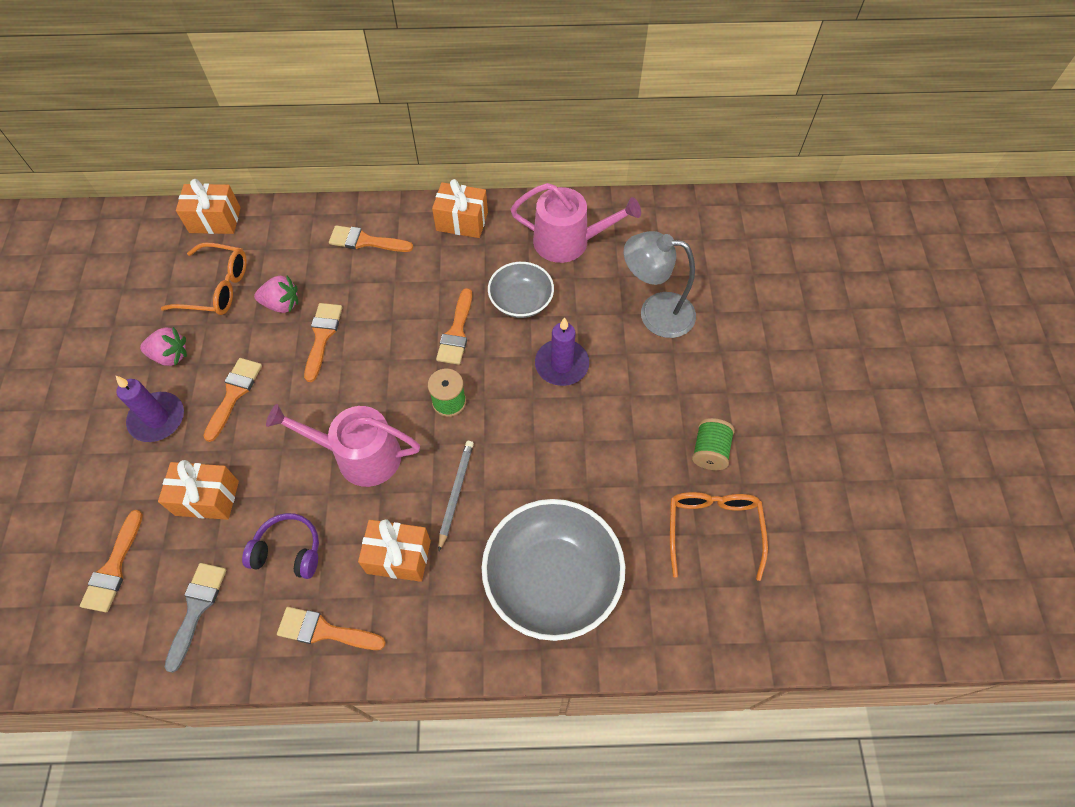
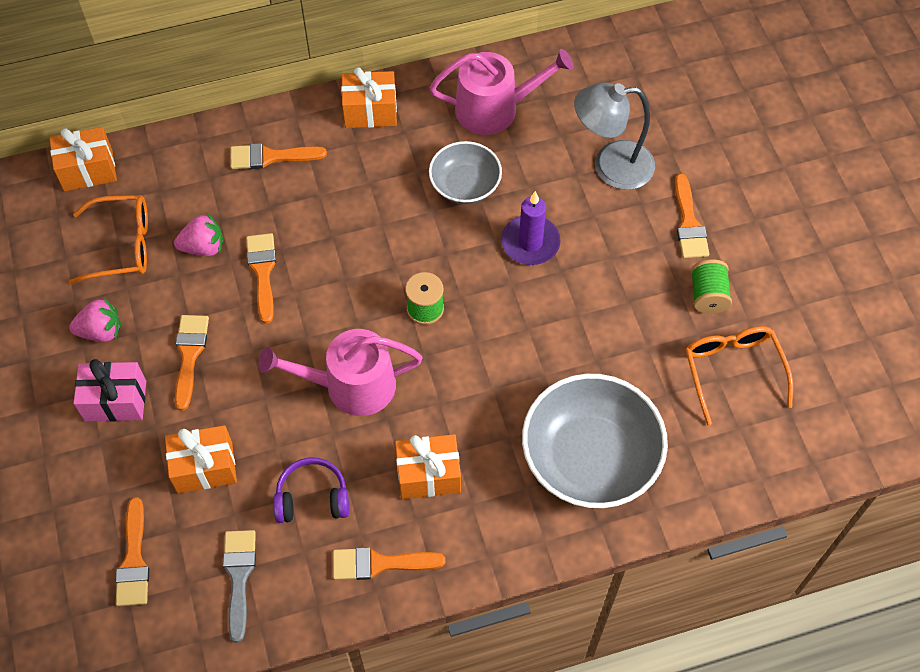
camera: 15 degrees left, 0 degrees up
(157, 419) = (115, 400): purple candle -> pink gift
(455, 493) = (464, 399): grey pencil -> none
(456, 332) = (407, 233): orange brush -> orange brush (688, 223)

